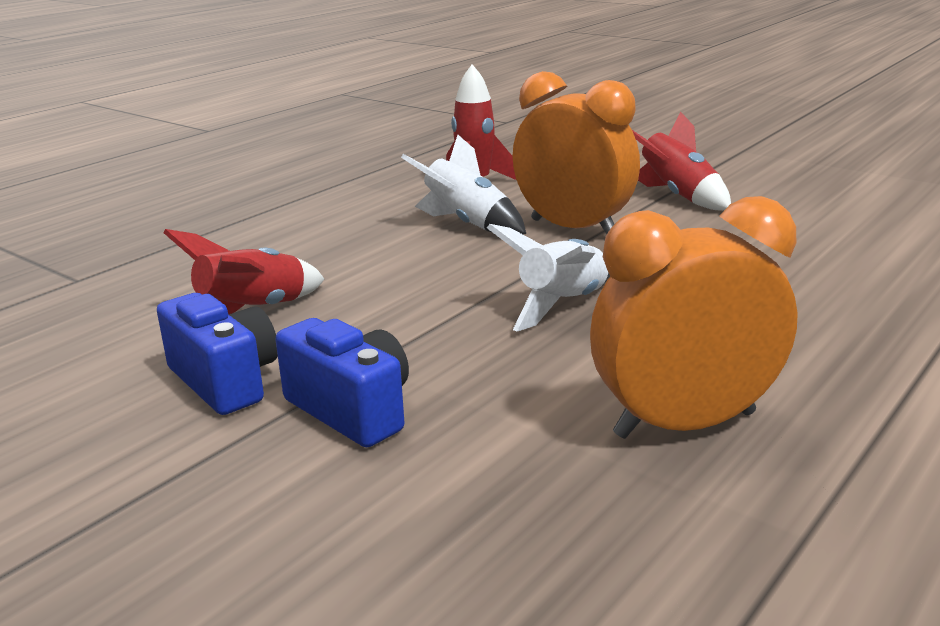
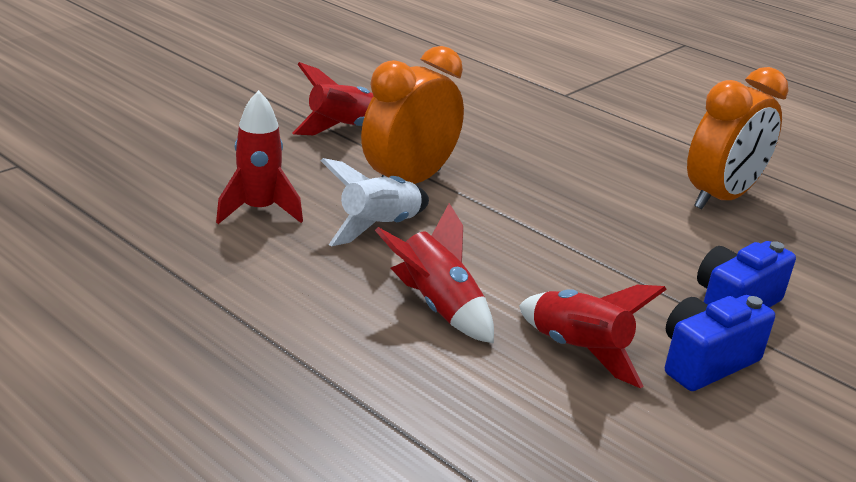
camera: 90 degrees left, 5 degrees up
(328, 253) = (437, 307): none -> red rocket
(562, 305) = (564, 208): white rocket -> none
(684, 424) = (721, 198): orange clock -> orange clock turned 120 degrees counterclockwise

